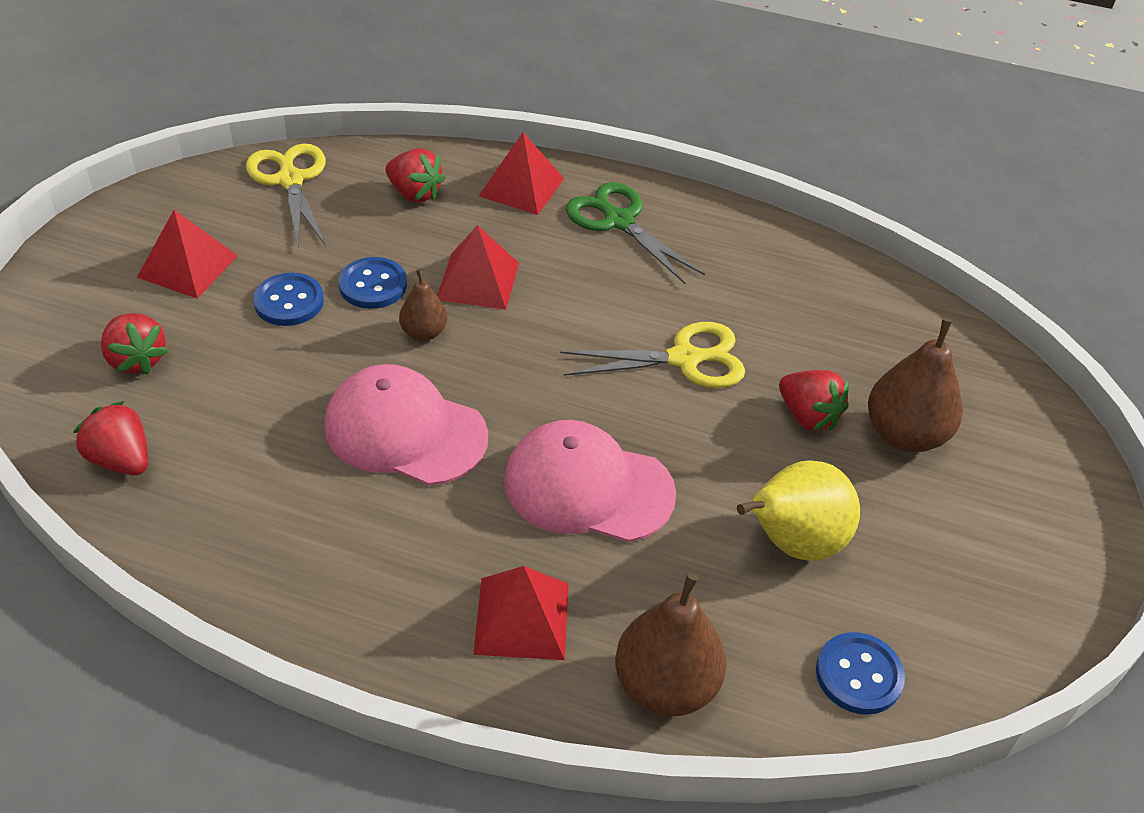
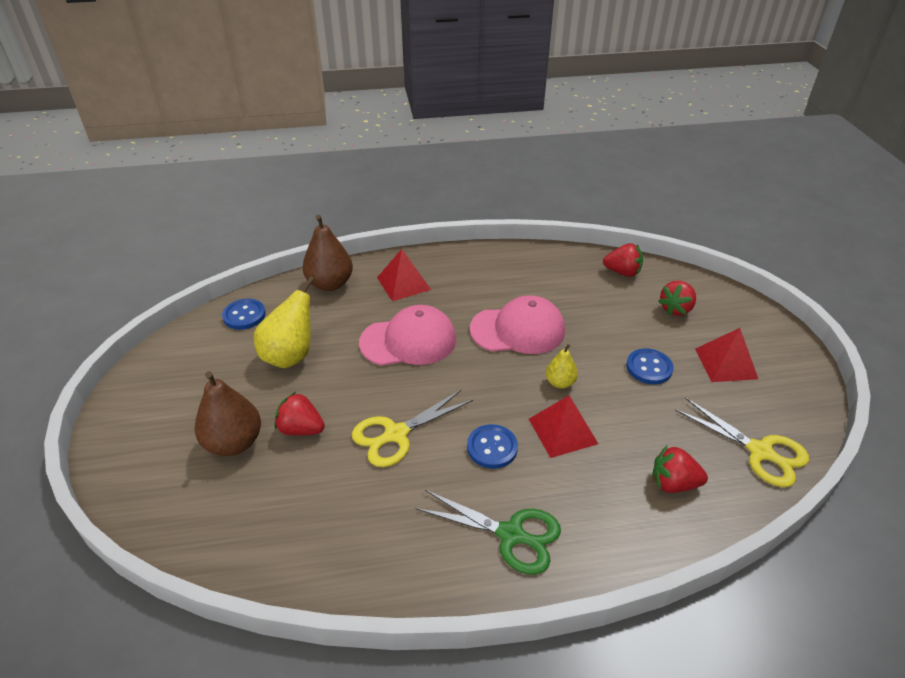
camera: 155 degrees right, 5 degrees down
(137, 360) = (676, 309): red strawberry -> red strawberry turned 75 degrees counterclockwise
(373, 285) = (618, 398): blue button -> blue button (492, 447)
(424, 332) = (560, 383): brown pear -> yellow pear
(521, 187) = (609, 532): red pyramid -> none

